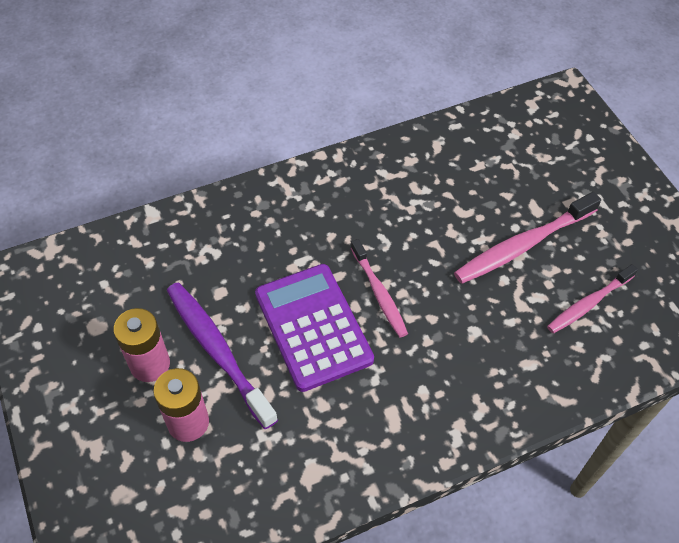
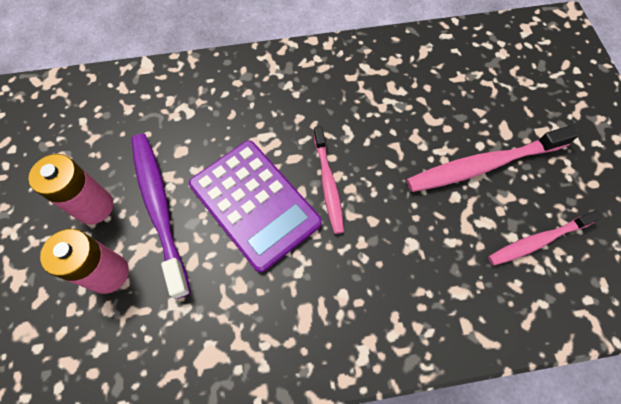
camera: 15 degrees right, 10 degrees up
(313, 327) = (255, 204): purple calculator -> purple calculator turned 150 degrees clockwise

